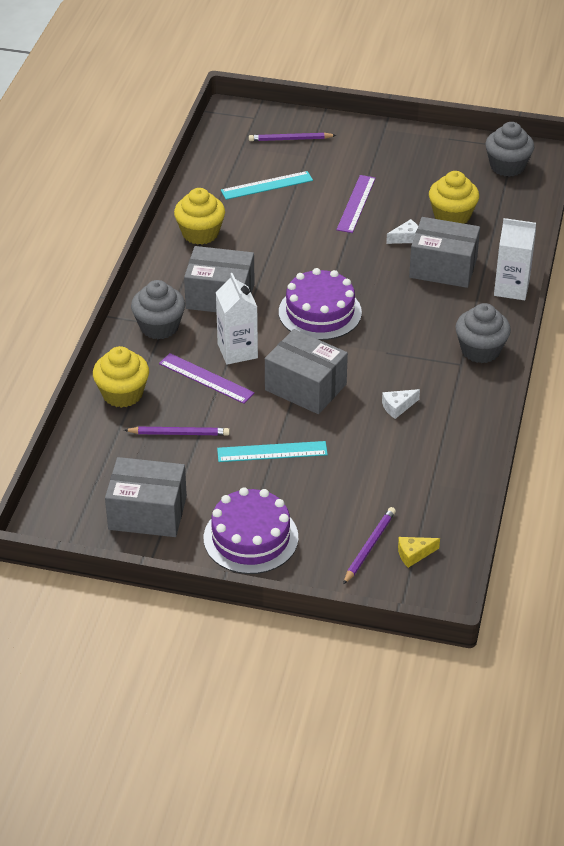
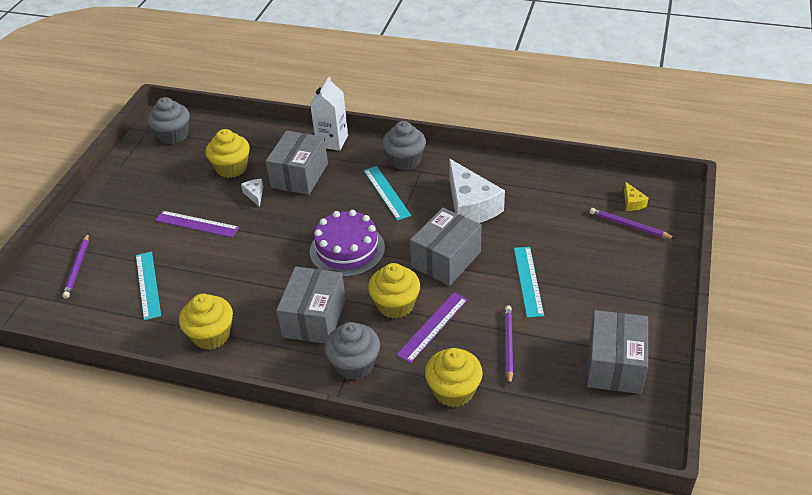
camera: 85 degrees left, 0 degrees up
(237, 351) = (395, 305): white carton -> yellow cupcake
(251, 538) = (632, 294): purple cake -> none
(398, 407) = (471, 206): white cheese -> white cheese, size x2.36
(417, 337) = (386, 192): none -> turquoise ruler

